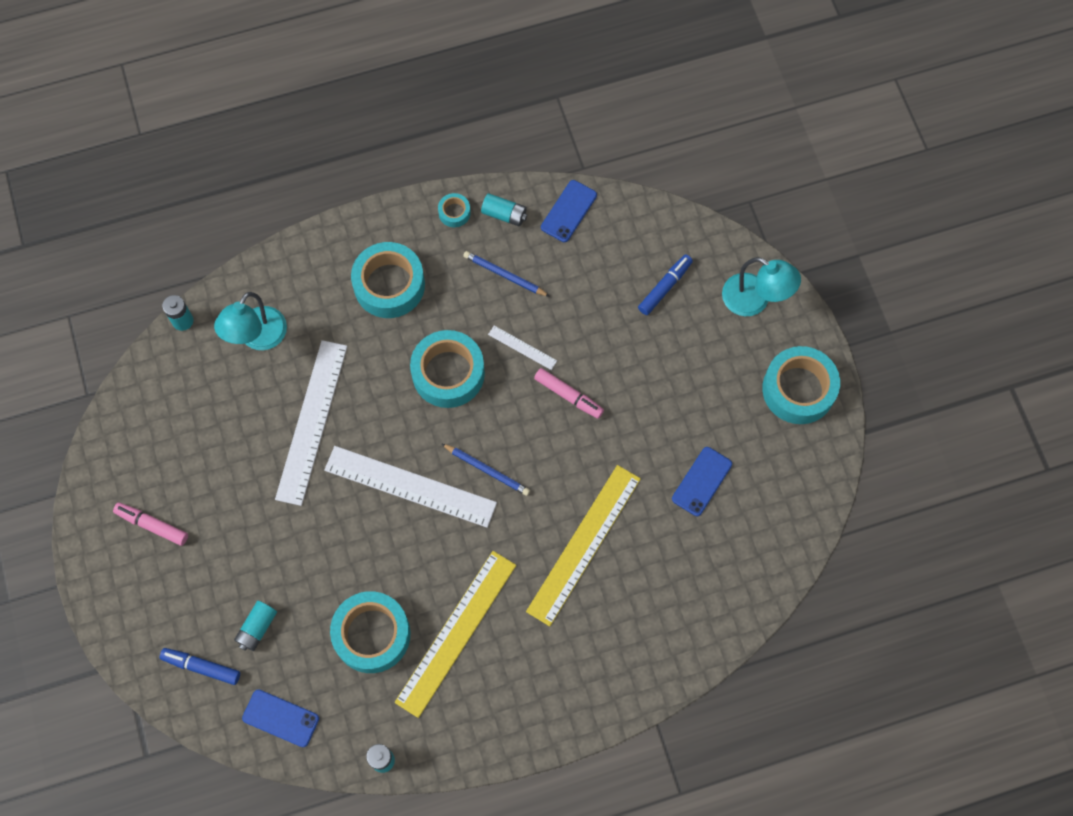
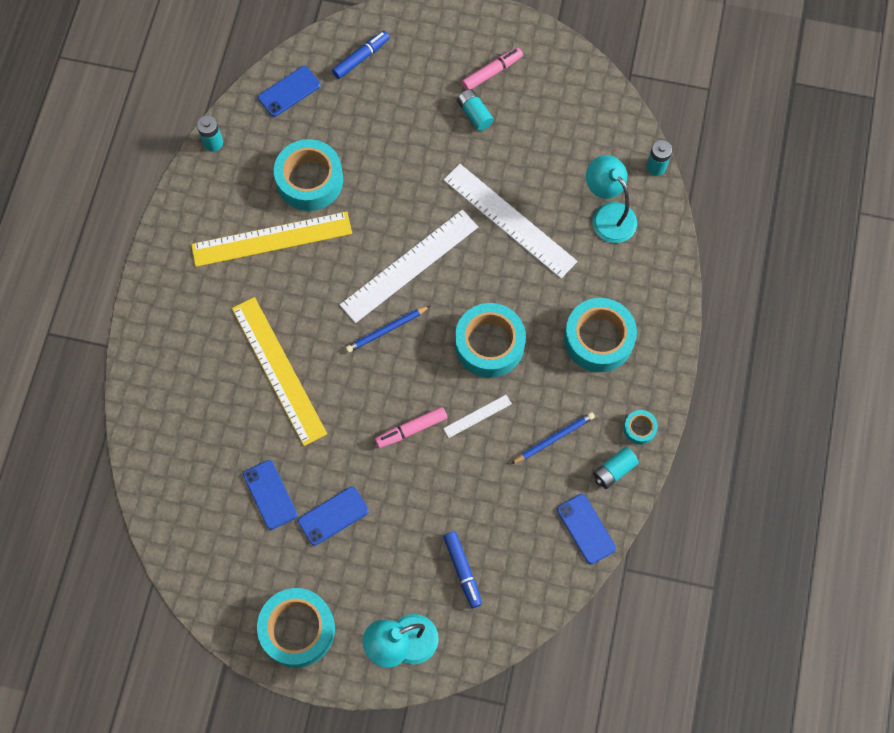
camera: 120 degrees right, 0 degrees up
(257, 628) = (366, 106): turquoise battery -> turquoise battery (474, 114)
(456, 633) = (272, 239): yellow ruler -> yellow ruler turned 75 degrees counterclockwise
(686, 417) = (333, 516): none -> blue phone

